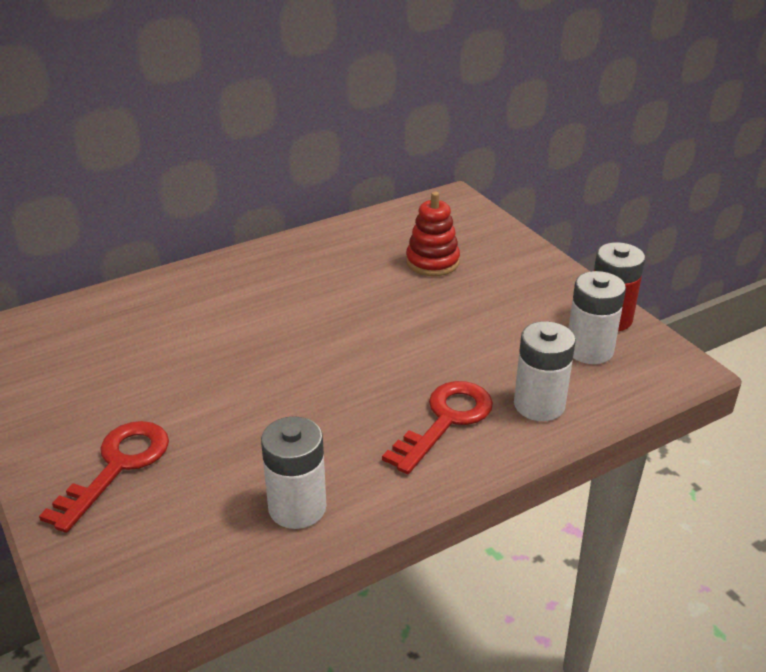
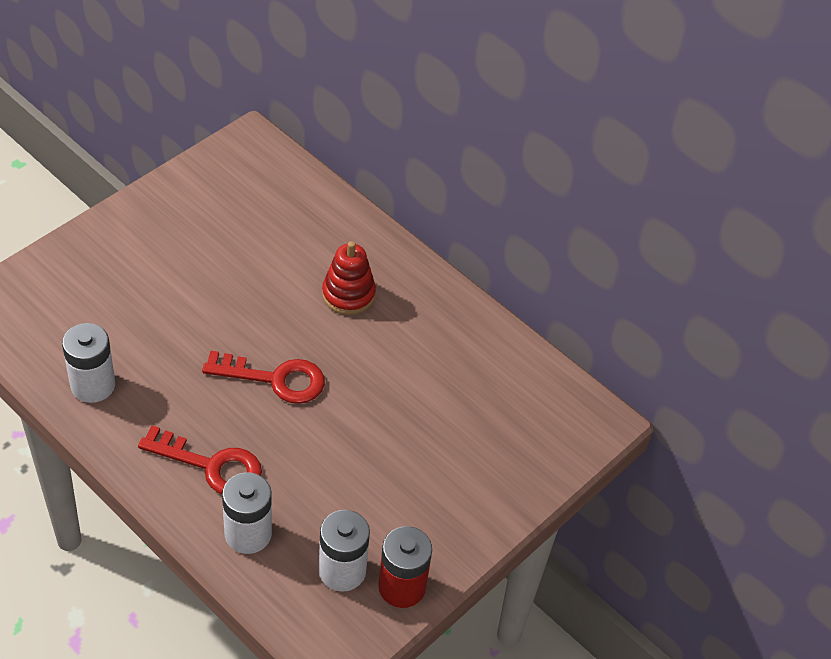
camera: 70 degrees right, 15 degrees up
(117, 466) = (117, 268): red key -> red key (275, 379)
(432, 262) = (459, 420): red stacking toy -> red stacking toy (348, 294)

